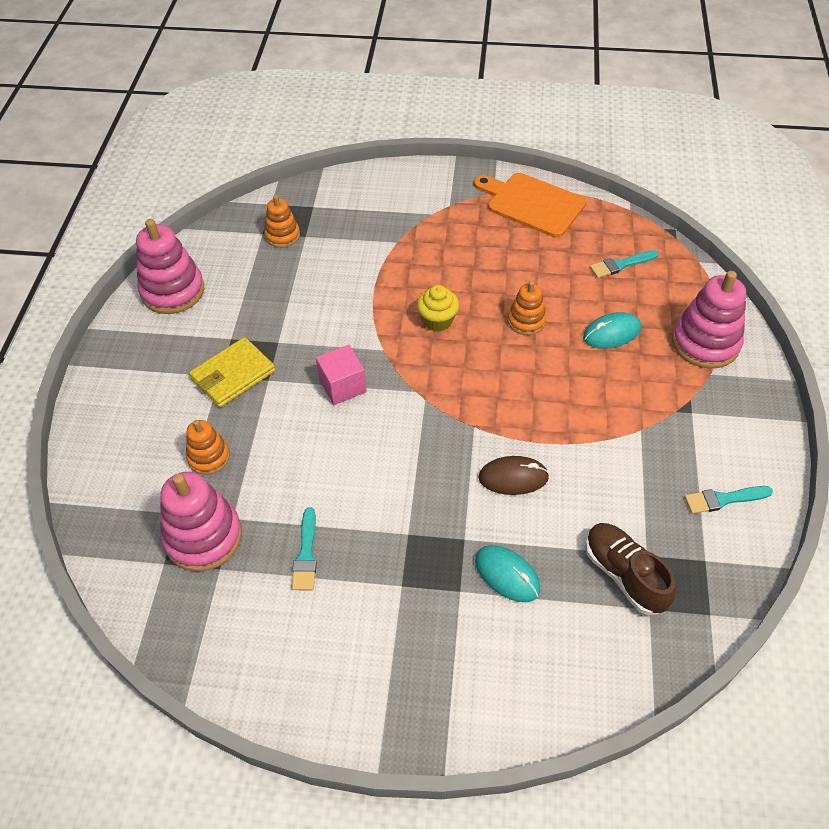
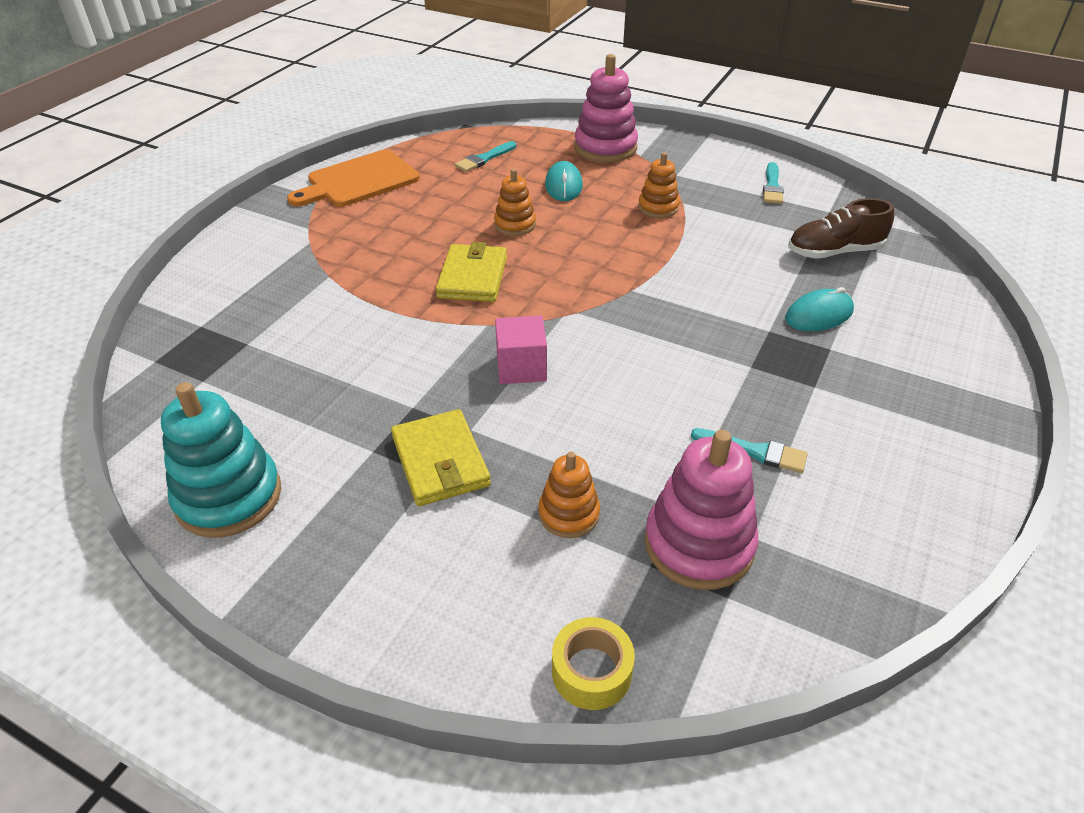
camera: 70 degrees left, 10 degrees down
(92, 503) = (591, 671): none -> yellow tape
(173, 291) = (229, 497): pink stacking toy -> turquoise stacking toy
(282, 235) = (226, 363): orange stacking toy -> orange stacking toy (658, 207)
(437, 320) = (472, 277): yellow cupcake -> yellow wallet
(513, 477) = (706, 282): brown mouse -> none
(621, 265) = (484, 159): turquoise brush -> turquoise brush turned 45 degrees clockwise

